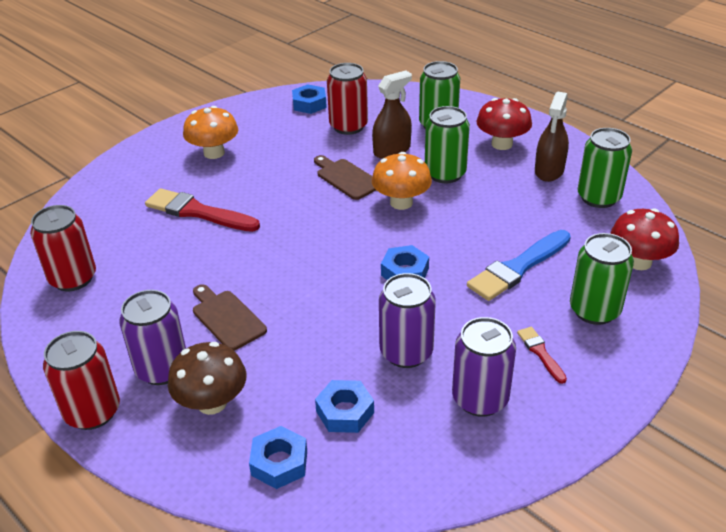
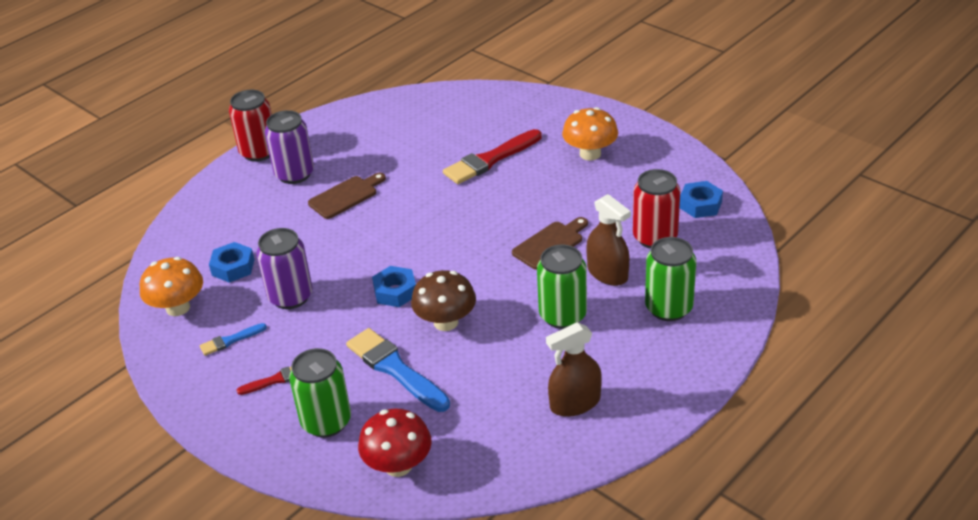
camera: 90 degrees right, 0 degrees up
(73, 278) = (401, 114): red can -> none
(198, 212) = (490, 160): red brush -> red brush turned 150 degrees counterclockwise
(212, 403) = (256, 202): brown mushroom -> brown mushroom (446, 322)
(279, 463) = (193, 240): blue nut -> none
(401, 202) = (507, 285): orange mushroom -> orange mushroom (178, 308)
(480, 399) = (230, 340): purple can -> blue brush
(502, 144) = (631, 363): red mushroom -> none
(549, 170) = (575, 403): brown spray bottle -> brown spray bottle turned 45 degrees counterclockwise
(598, 197) = (519, 443): green can -> none

